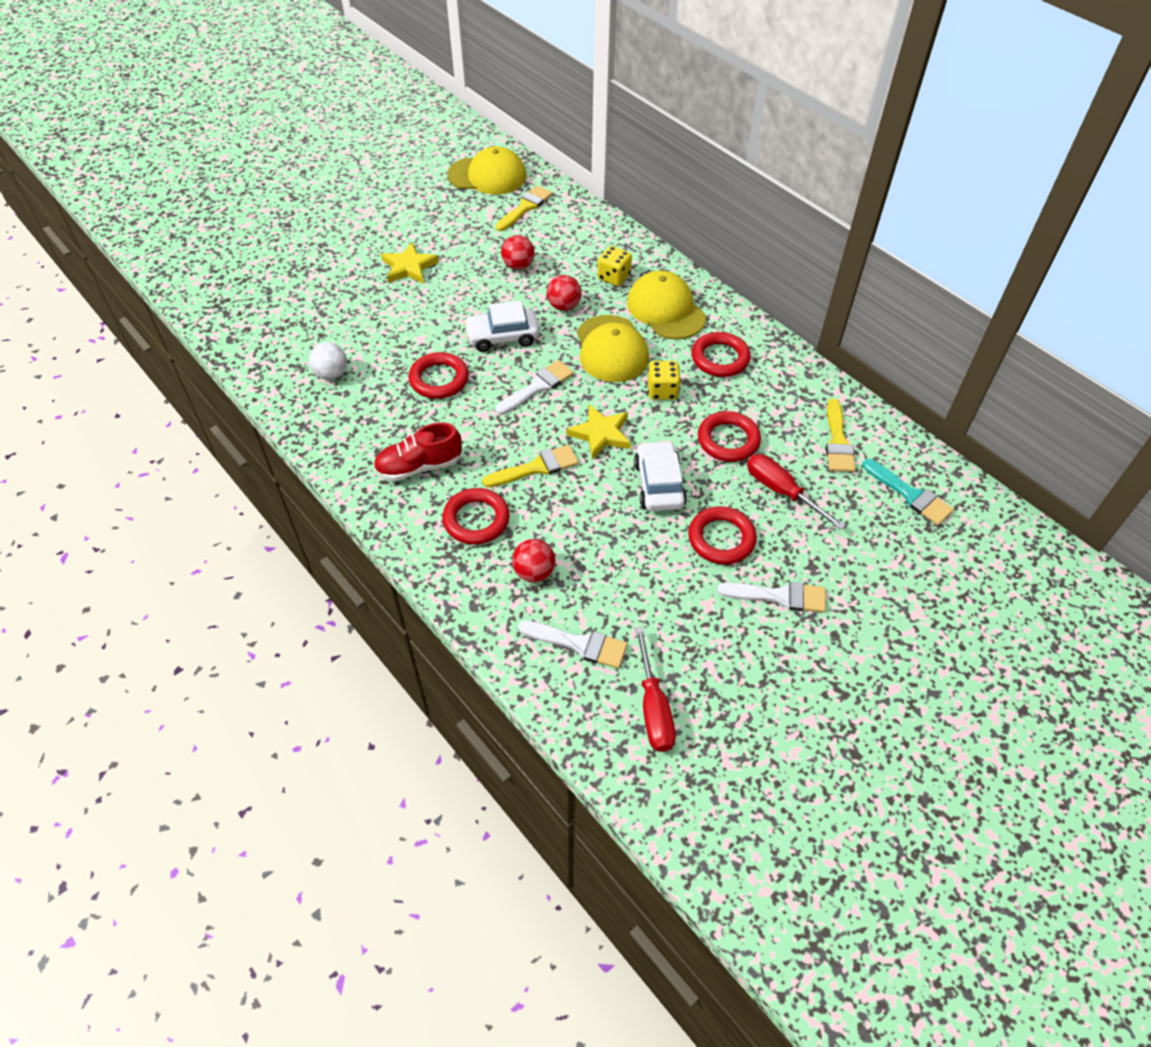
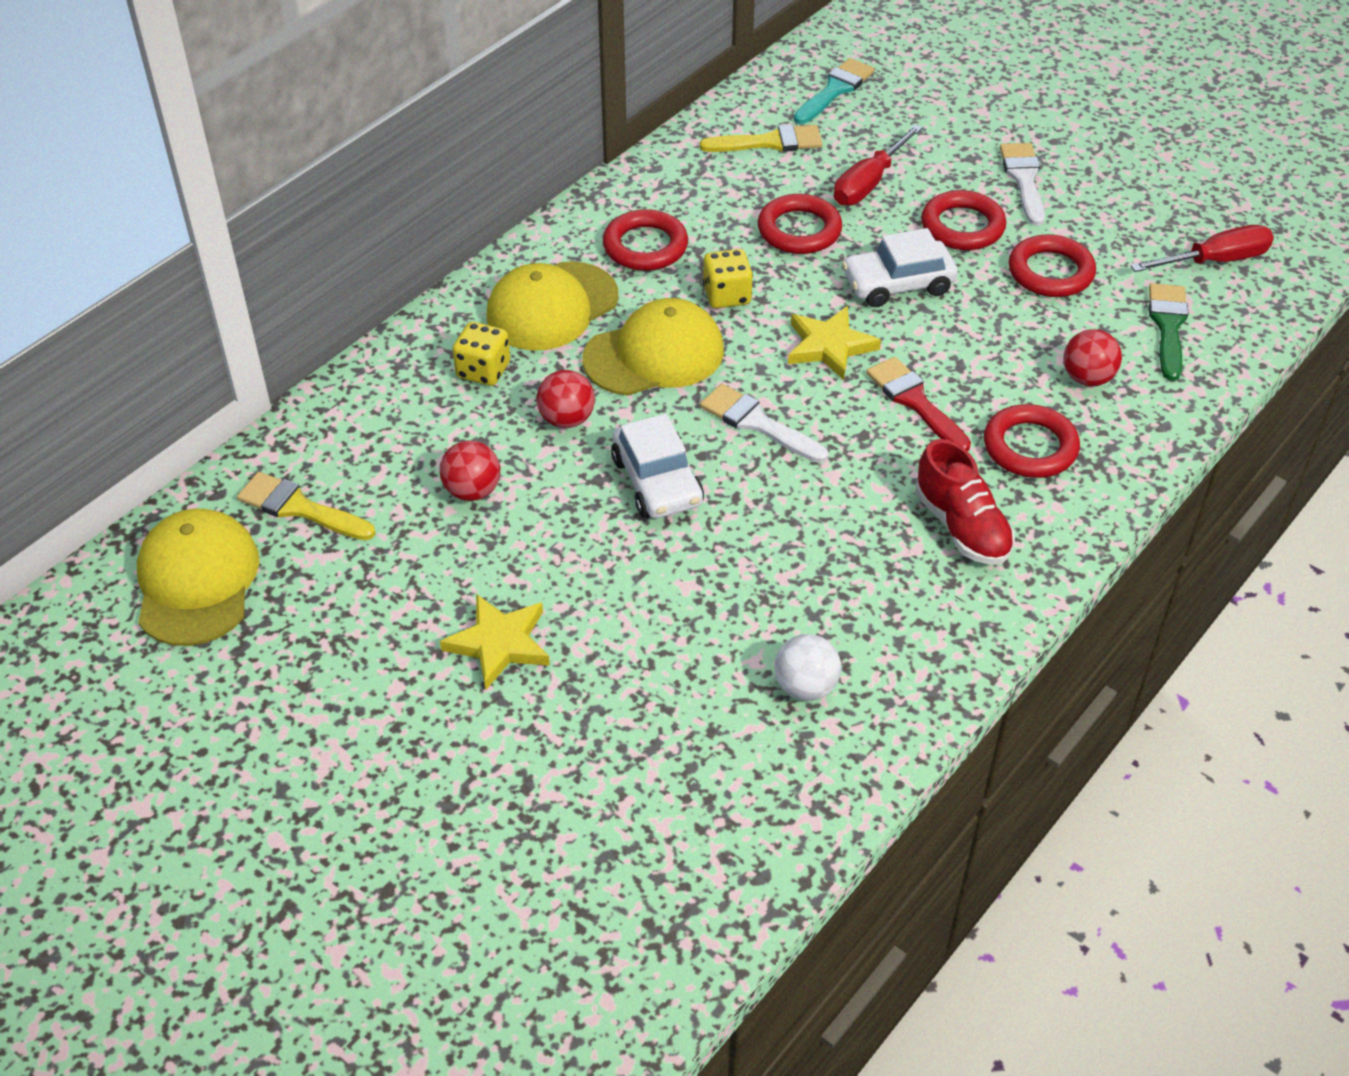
camera: 100 degrees left, 5 degrees down
(439, 379) = (776, 541): red ring -> red ring (1050, 272)
(536, 467) = (914, 401): yellow brush -> red brush
(579, 644) = (1168, 326): white brush -> green brush

